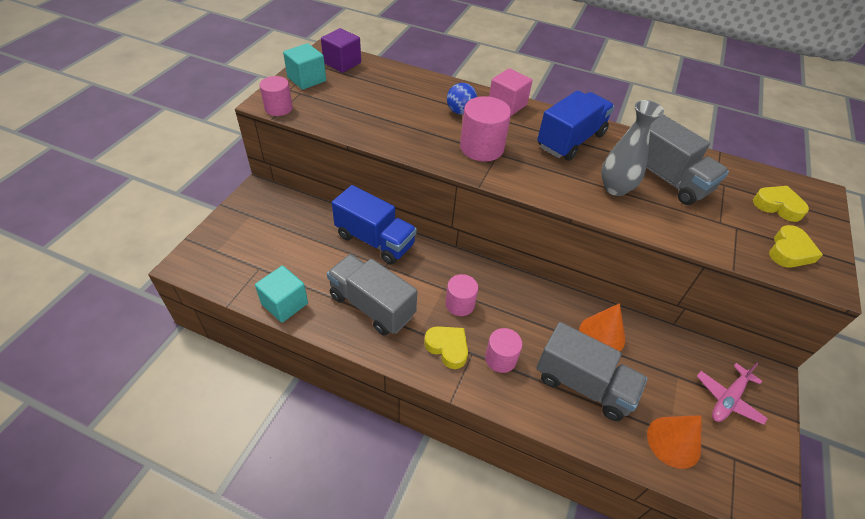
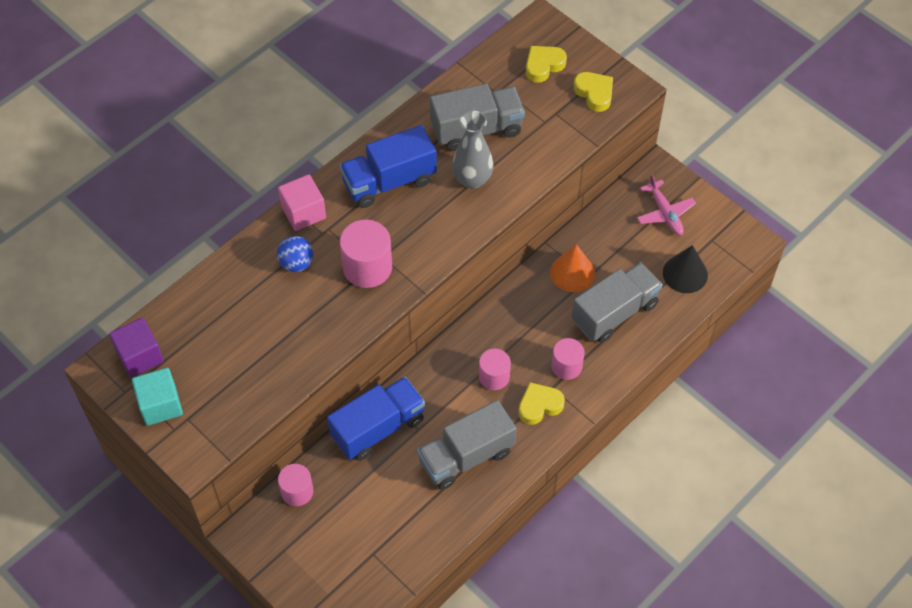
camera: 65 degrees left, 10 degrees up
(278, 108) = (211, 448): pink cylinder -> pink cylinder (297, 491)
(284, 304) = (433, 537): turquoise cube -> none
(571, 140) = (389, 181): blue truck -> blue truck turned 90 degrees counterclockwise
(673, 441) = (685, 274): orange cone -> black cone

